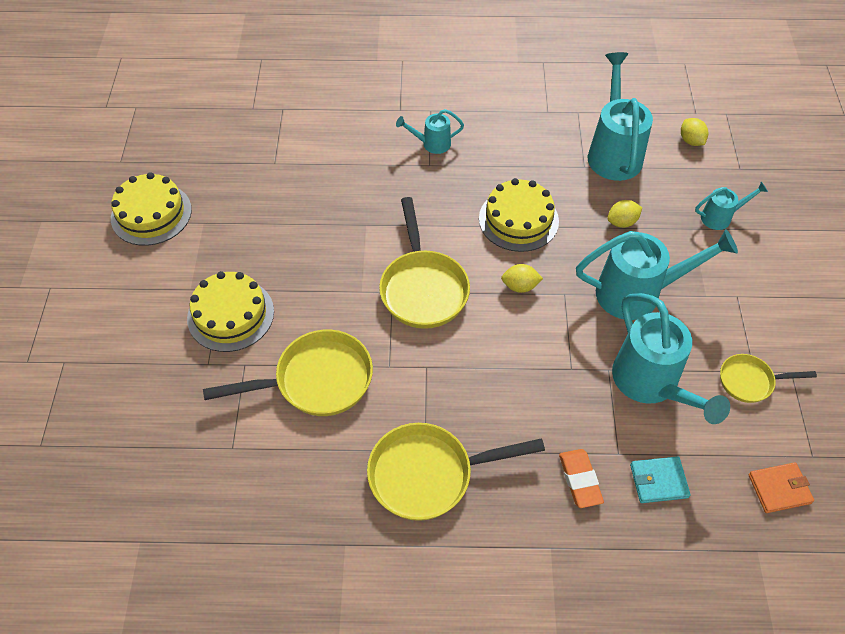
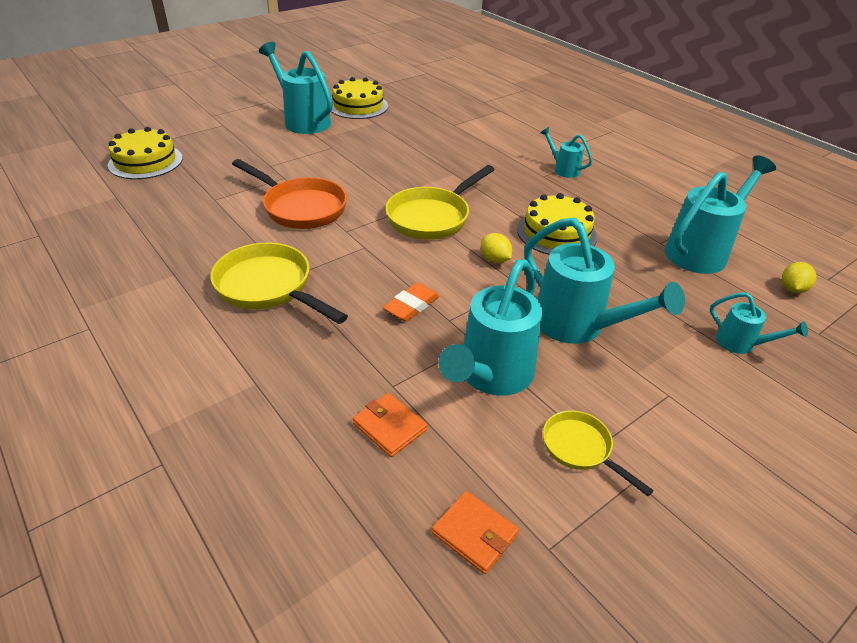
camera: 50 degrees right, 15 degrees down
(134, 281) = (303, 121): none -> turquoise watering can
(230, 315) = (316, 158): yellow cake -> yellow cake (145, 161)
(316, 380) = (301, 207): yellow pan -> orange pan
(580, 480) = (341, 372): orange eraser -> orange eraser (411, 306)
(622, 222) = (638, 286): yellow lemon -> none
(658, 481) = (389, 427): turquoise wallet -> orange wallet

